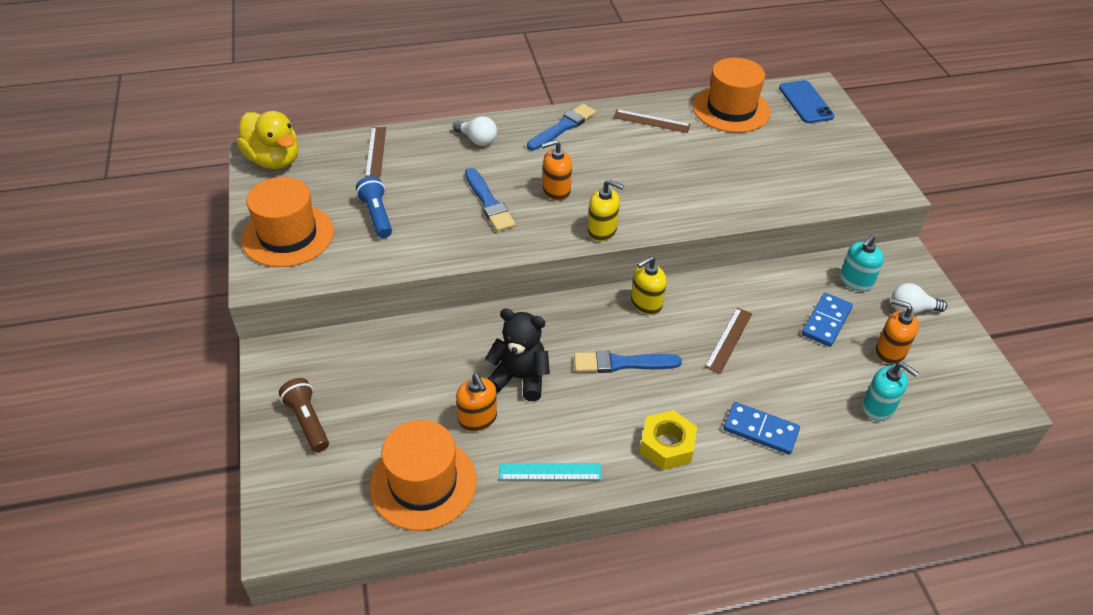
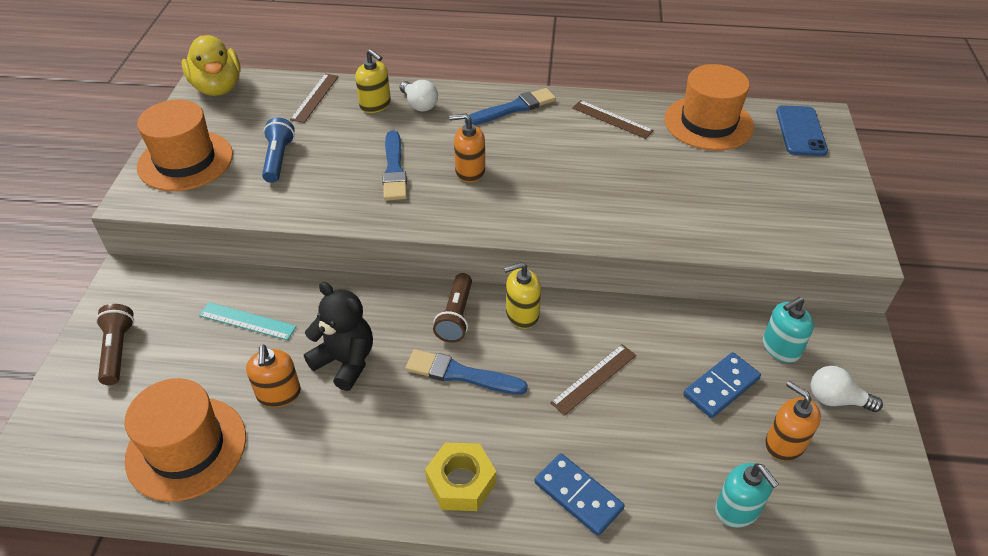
camera: 20 degrees right, 0 degrees up
(550, 472) = (319, 474): turquoise ruler -> turquoise ruler (247, 321)
(592, 318) = (456, 316): none -> brown flashlight
(602, 230) = (495, 223): yellow soap dispenser -> yellow soap dispenser (375, 105)

